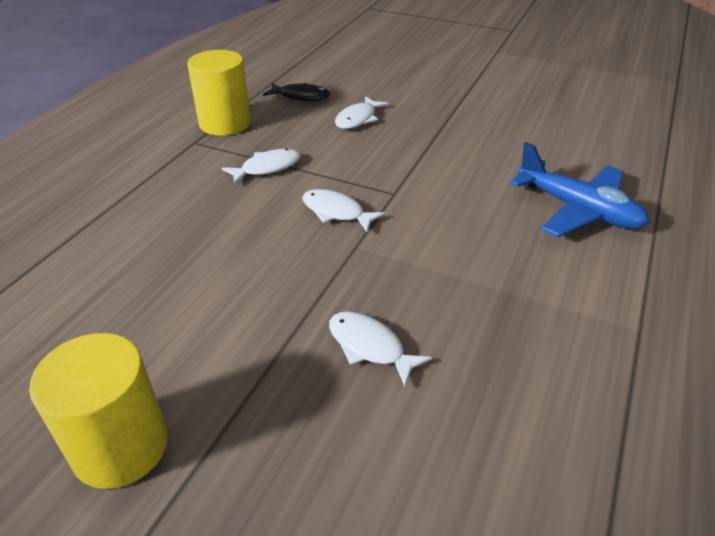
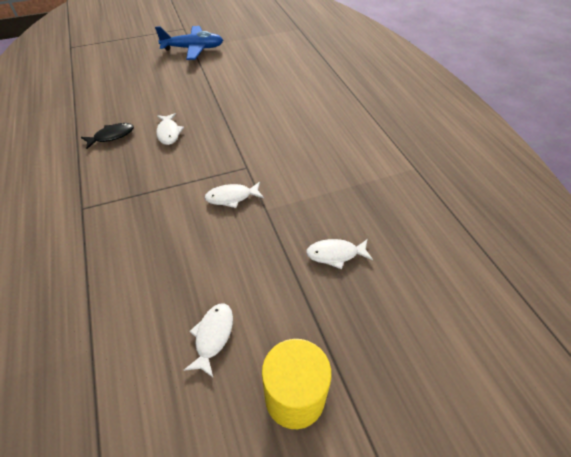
camera: 45 degrees left, 10 degrees up
(225, 123) = (85, 183): yellow cylinder -> none
(267, 168) = (156, 196): white fish -> white fish (213, 336)
(578, 210) = (335, 125): blue plane -> blue plane (193, 49)

